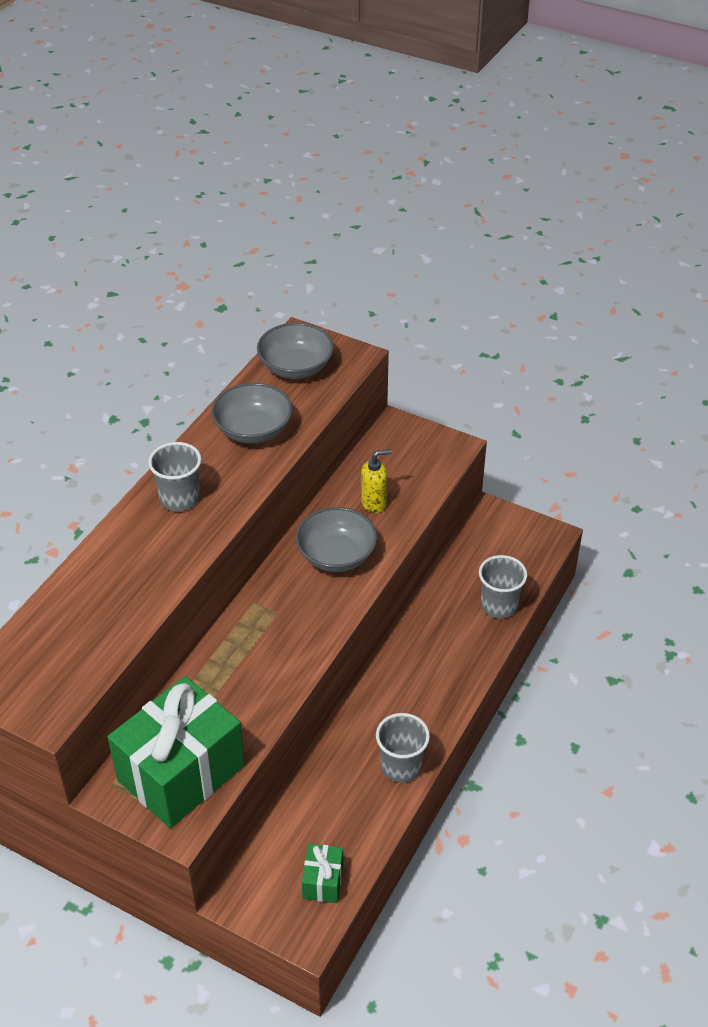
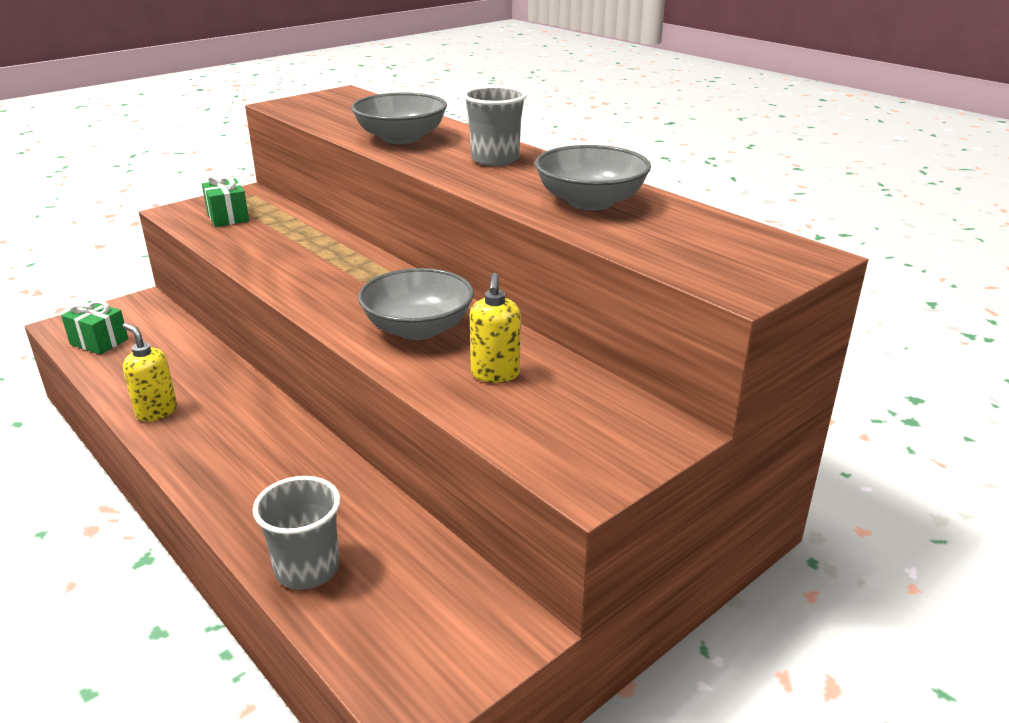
camera: 110 degrees right, 15 degrees down
(181, 772) = (228, 217): green gift -> green gift, size x0.44
(296, 367) = (721, 242): grey bowl -> grey bowl (401, 138)
(401, 766) = (156, 412): grey cup -> yellow soap dispenser

